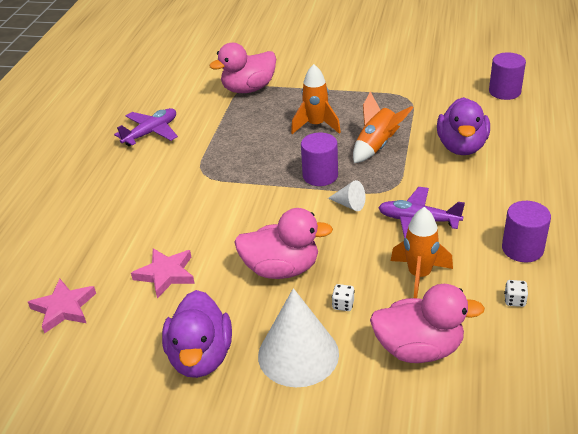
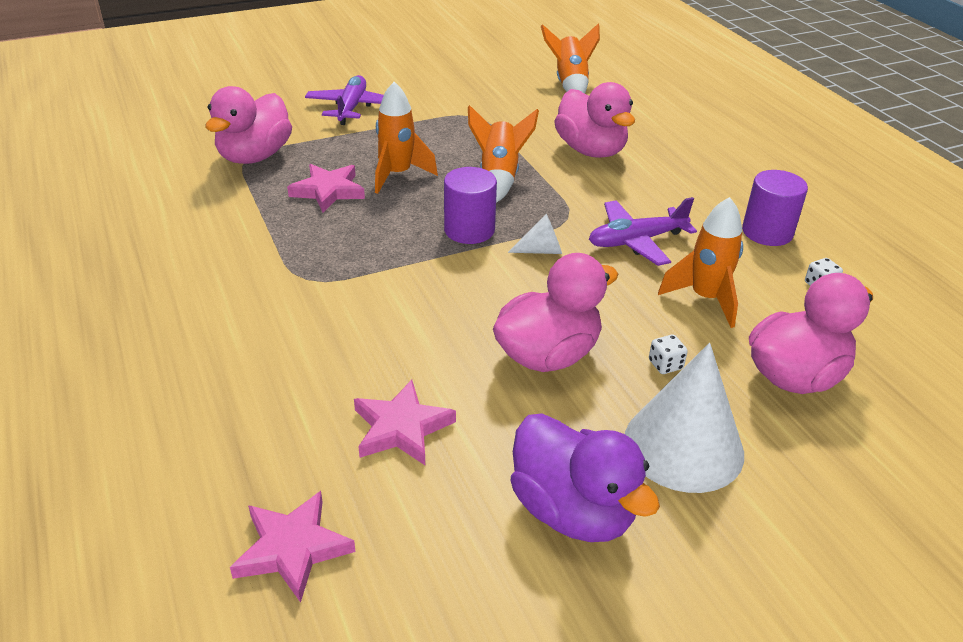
camera: 40 degrees left, 0 degrees up
(151, 133) = (163, 251): purple plane -> purple plane (351, 108)
(266, 124) = (328, 191): none -> pink star
(461, 147) = (591, 150): purple duck -> pink duck
(504, 92) = (570, 84): purple cylinder -> orange rocket

